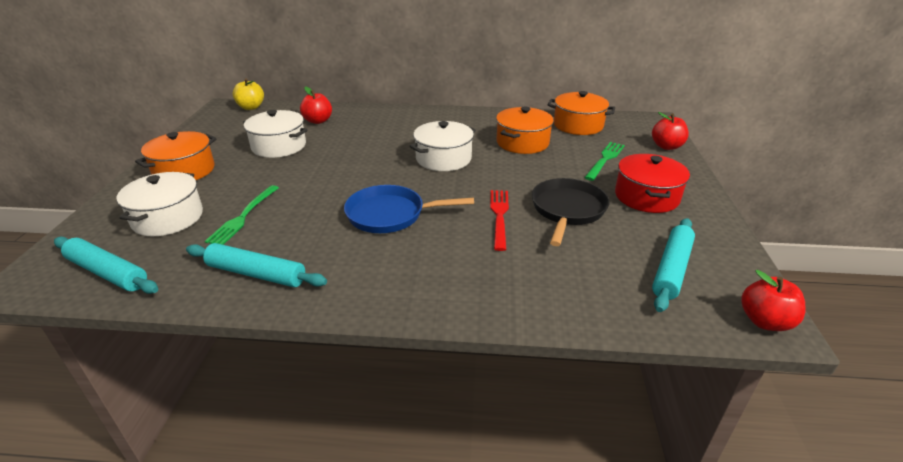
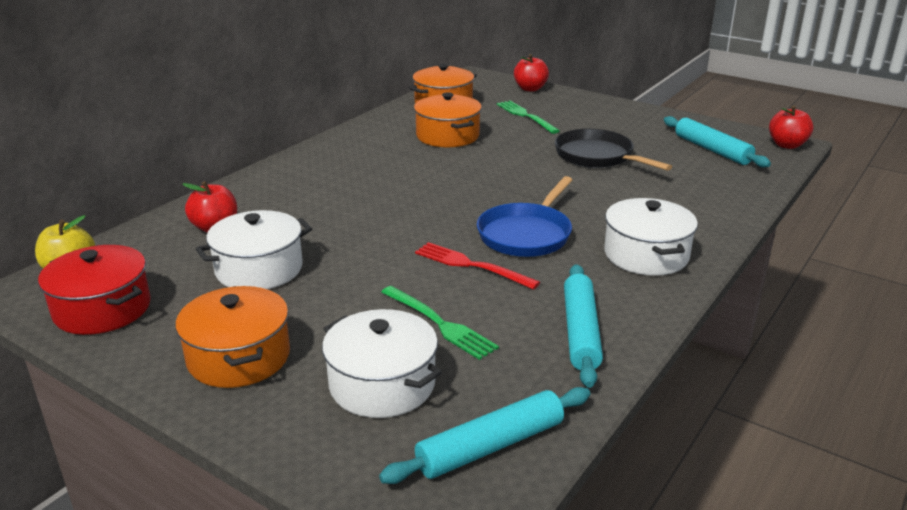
camera: 60 degrees left, 5 degrees down
(256, 273) = (580, 332): turquoise rolling pin -> turquoise rolling pin turned 45 degrees counterclockwise
(443, 159) = (434, 180): white pot -> white pot (646, 255)
(499, 216) = (580, 185): red fork -> red fork (471, 265)
(646, 197) = (605, 123): red pot -> red pot (102, 309)

